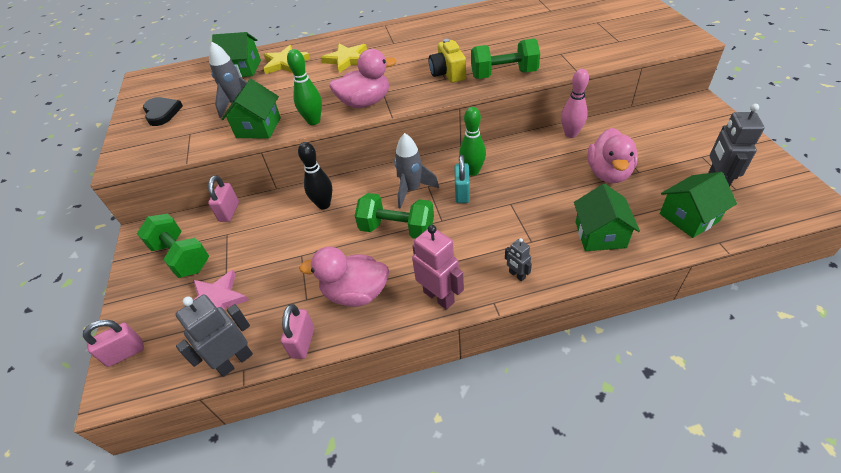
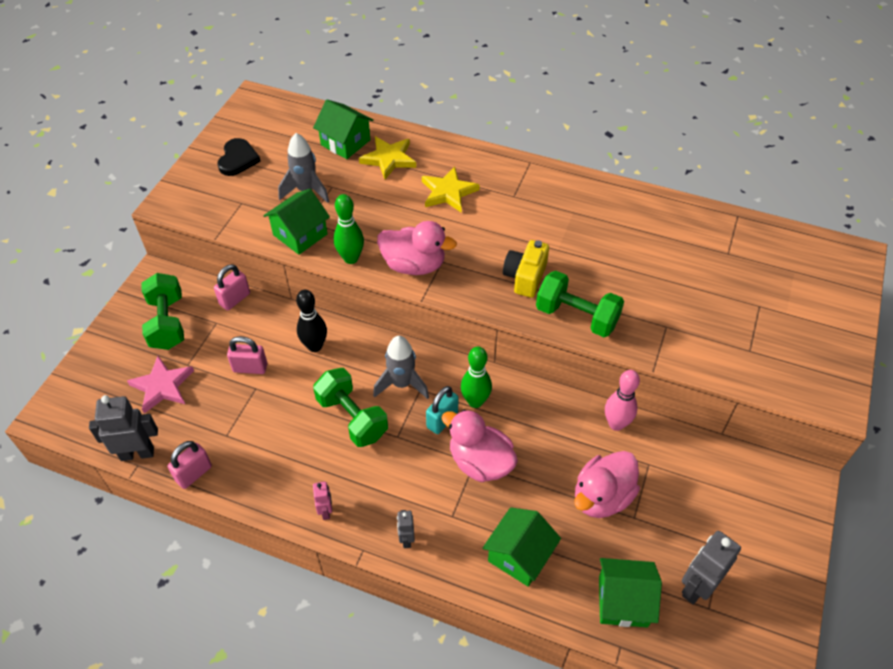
camera: 30 degrees right, 5 degrees up
(125, 353) = (73, 389): pink padlock -> pink padlock (250, 368)
(355, 293) = (266, 458): pink duck -> pink duck (480, 462)
(439, 297) = (326, 511): pink robot -> pink robot, size x0.53

